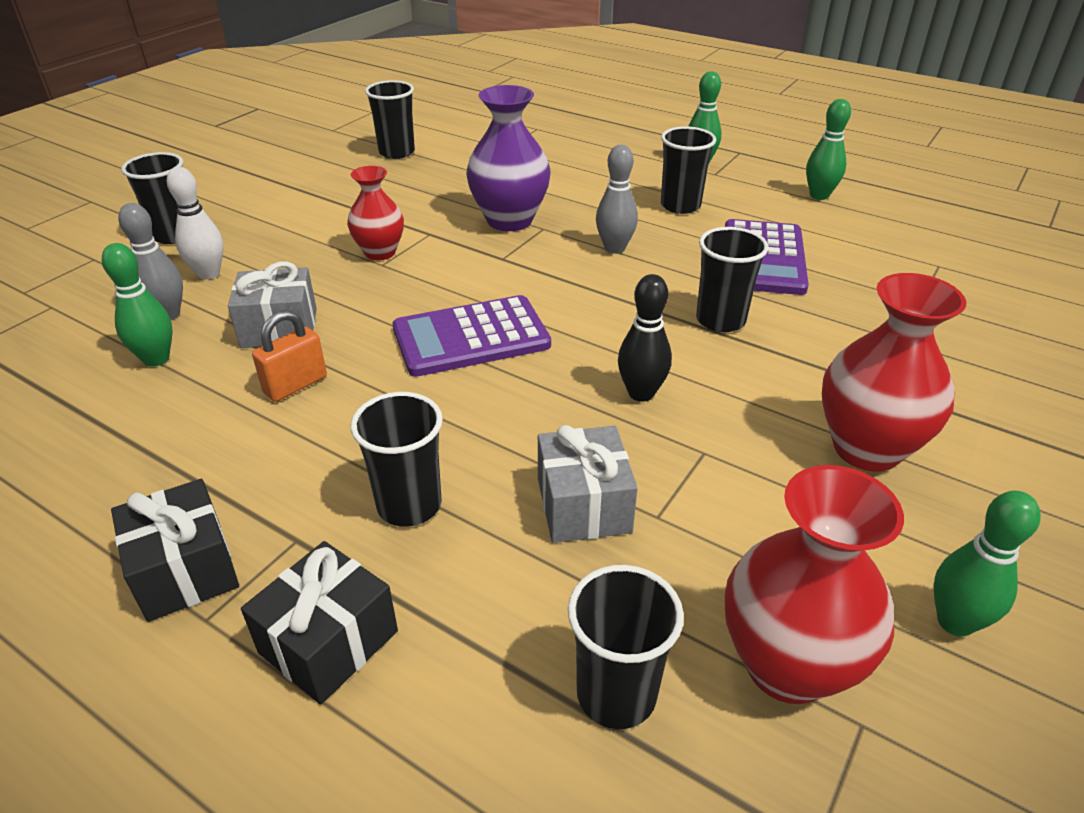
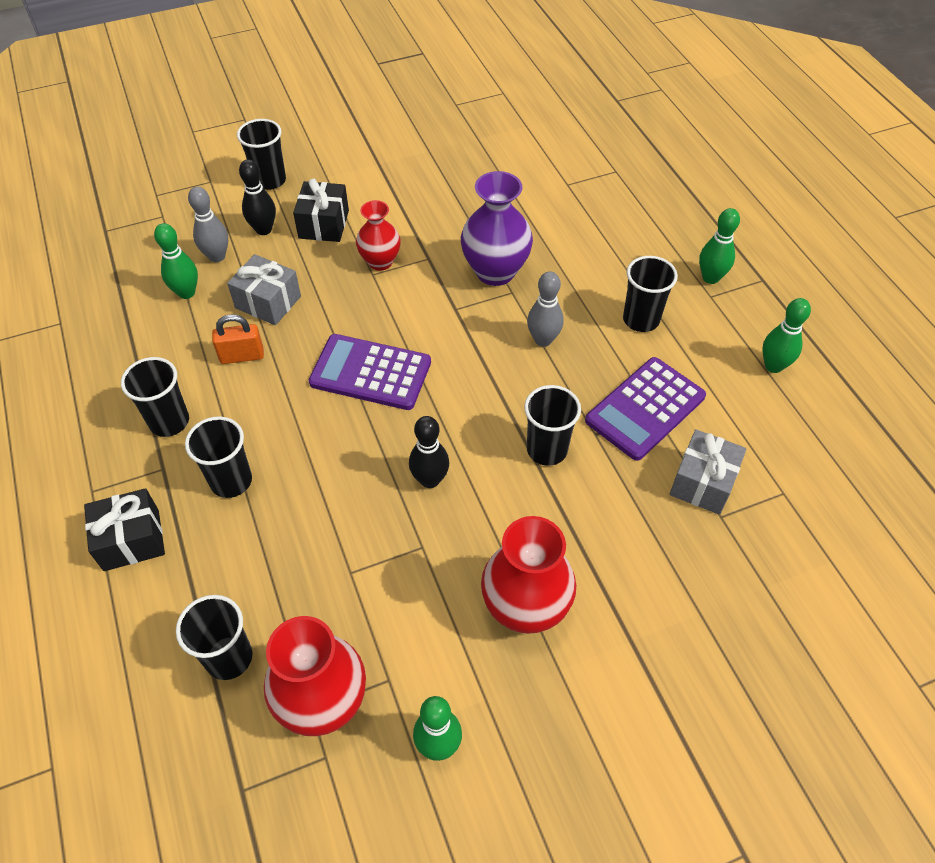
camera: 35 degrees right, 15 degrees up
(185, 570) = (102, 456): black gift -> black gift (324, 224)
(208, 273) = (263, 229): white bowling pin -> black bowling pin
(397, 152) = (480, 154): black cup -> black cup (169, 421)
(583, 505) = (318, 539): grey gift -> grey gift (703, 483)

